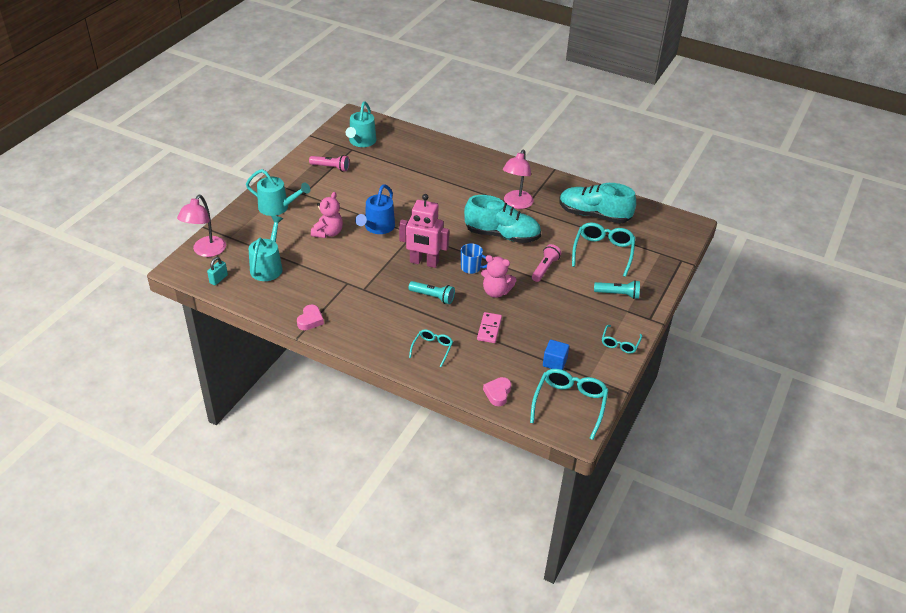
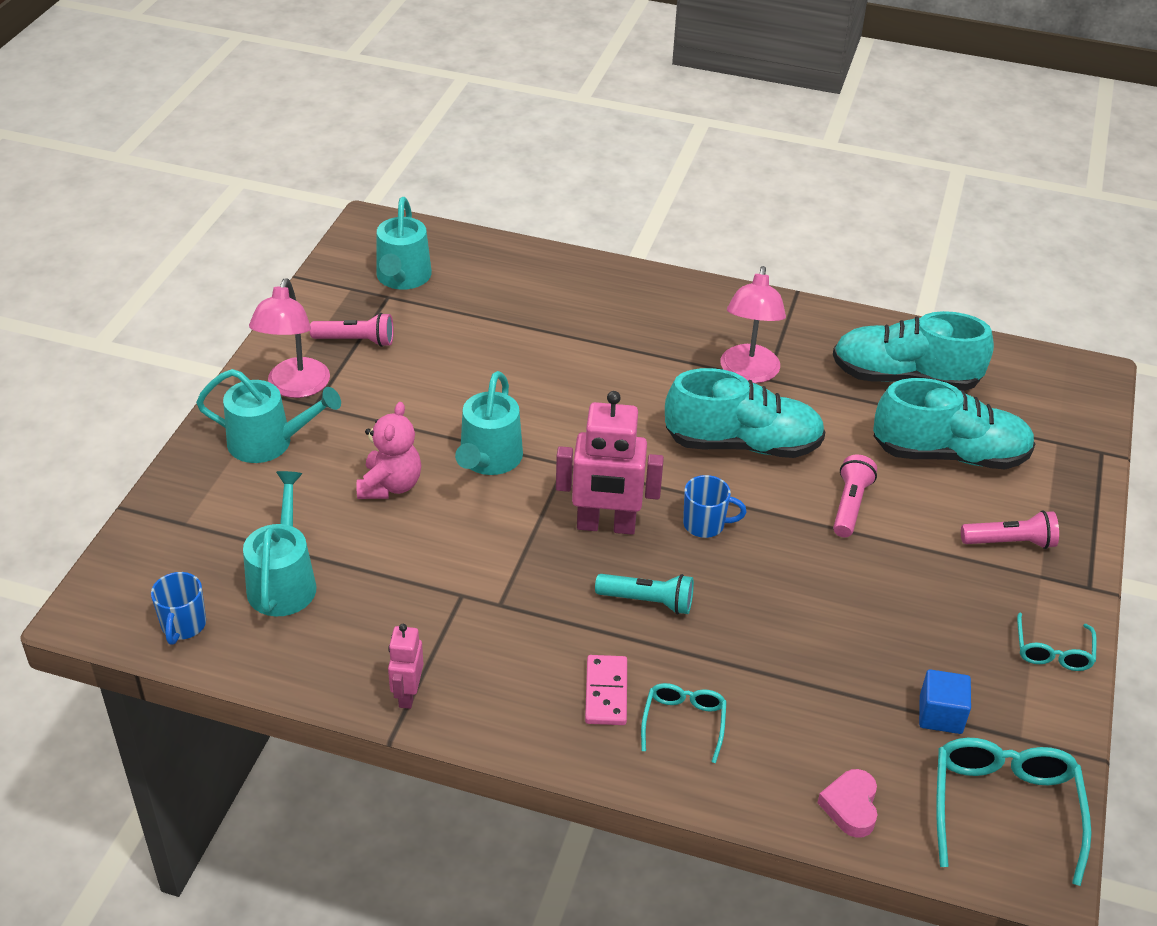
camera: 10 degrees left, 0 degrees up
(206, 251) = (140, 563): pink lamp -> pink lamp (295, 387)
(218, 279) = (183, 625): turquoise padlock -> blue mug
(310, 320) = (407, 694): pink heart -> pink robot
(377, 227) = (488, 460): blue watering can -> turquoise watering can
(489, 329) = (785, 658): pink domino -> pink domino (606, 692)
(496, 292) = (771, 571): pink teddy bear -> none
(603, 252) = (949, 455): turquoise glasses -> turquoise shoe
(618, 294) = (1010, 542): turquoise flashlight -> pink flashlight

